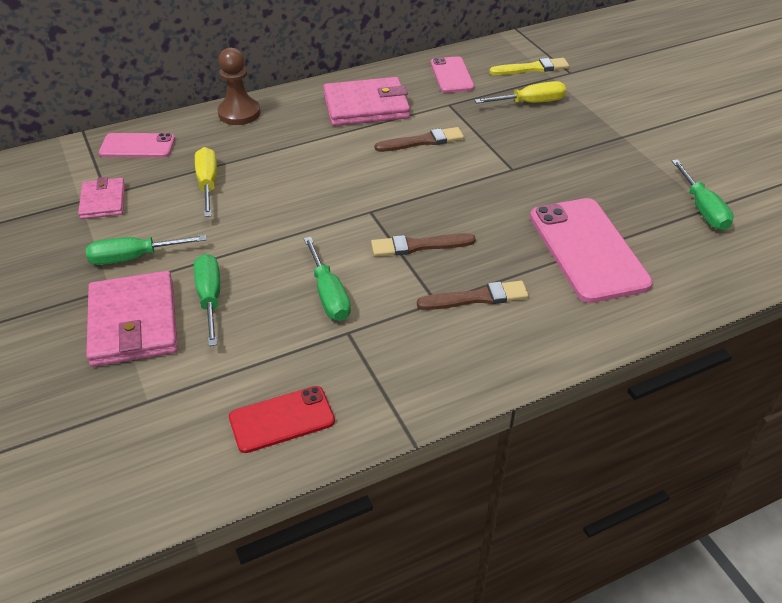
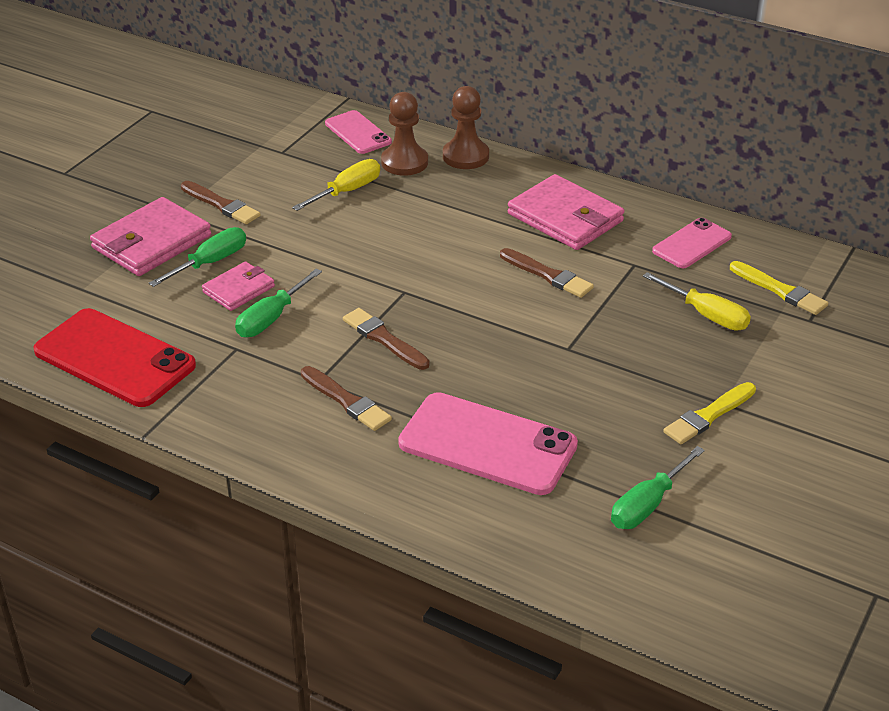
camera: 55 degrees right, 5 degrees down
(103, 201) = (271, 155): pink wallet -> pink wallet (238, 289)
(134, 257) = (221, 205): green screwdriver -> brown brush
(208, 142) = (404, 162): none -> brown pawn
(282, 419) = (114, 358): red phone -> red phone, size x1.75
(588, 249) = (487, 444): pink phone -> pink phone turned 75 degrees clockwise
(631, 147) = (708, 415): none -> yellow brush

